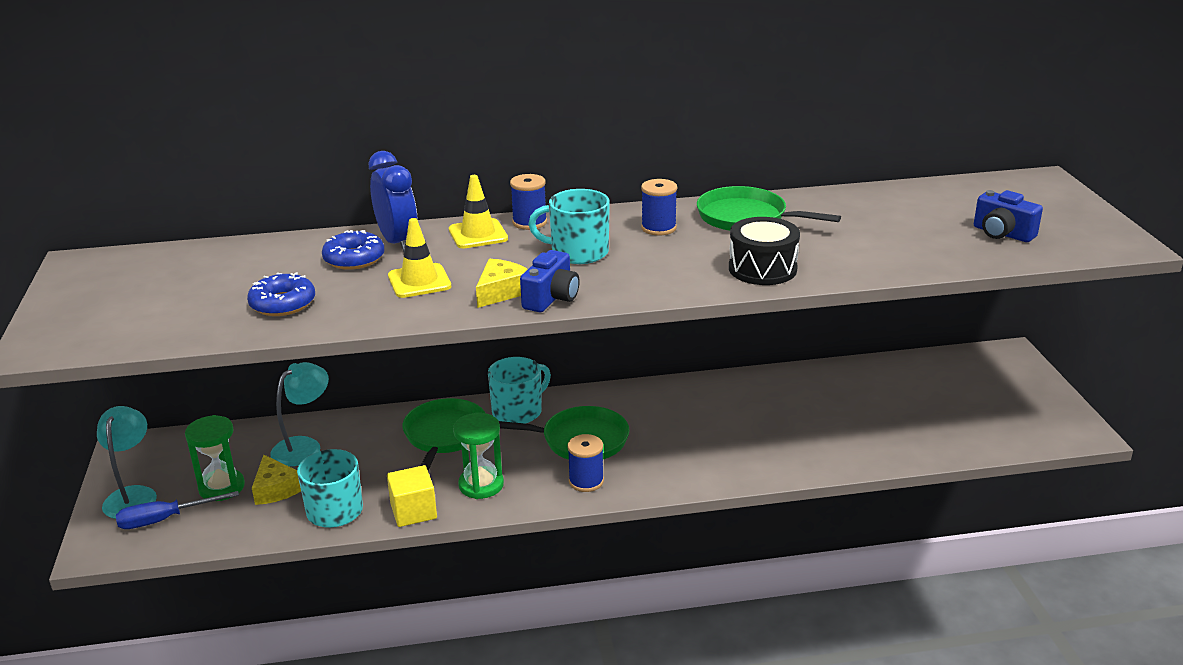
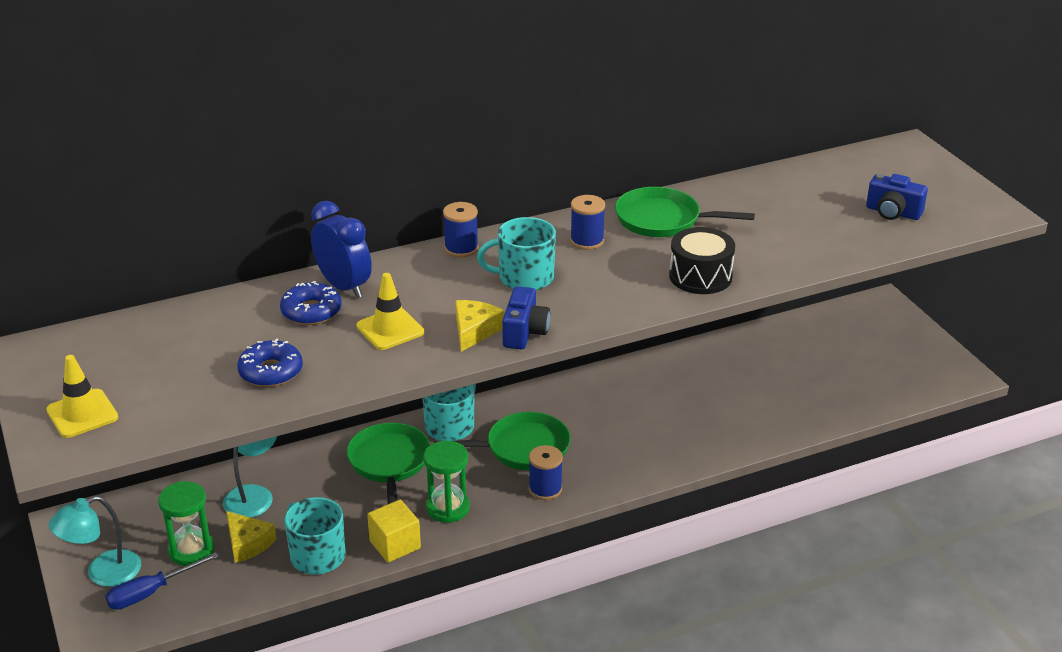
camera: 15 degrees left, 5 degrees up
(133, 495) = (103, 573): turquoise lamp -> turquoise lamp turned 105 degrees counterclockwise
(478, 234) = (418, 268): yellow traffic cone -> yellow traffic cone (82, 414)

